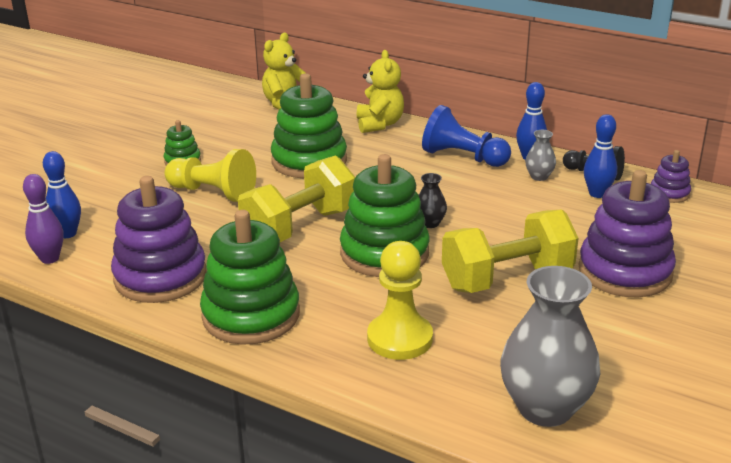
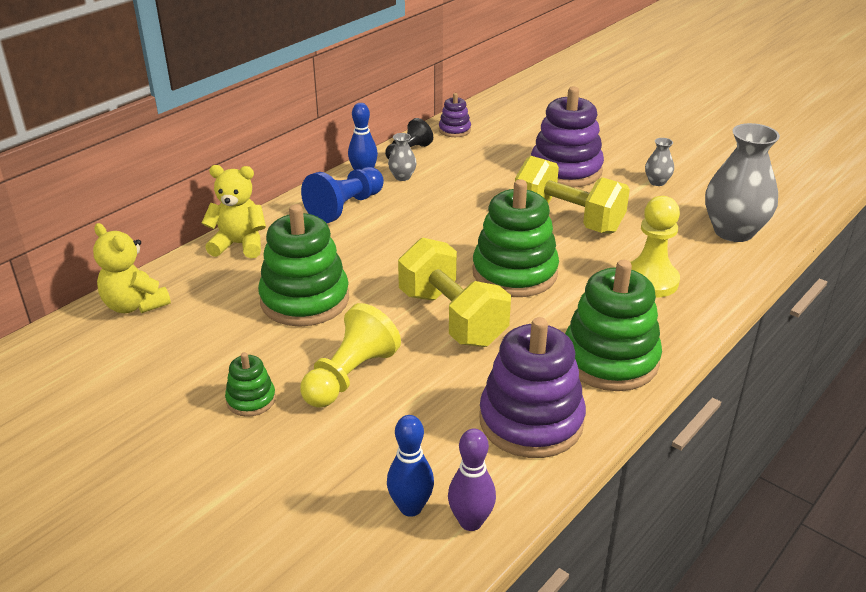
camera: 80 degrees left, 5 degrees up
(430, 223) = (467, 242): black vase -> none
(507, 279) = (568, 219): yellow dumbbell -> yellow dumbbell turned 45 degrees counterclockwise
(597, 194) = (444, 158): blue bowling pin -> none
(643, 343) = (657, 182): none -> grey vase

